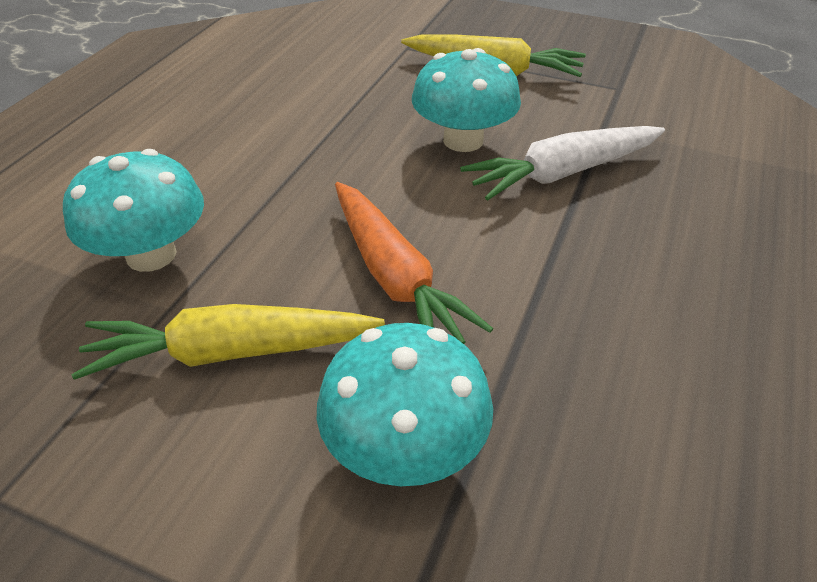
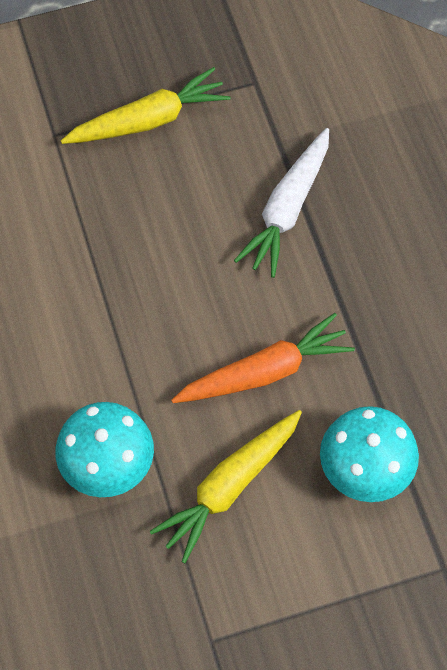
camera: 40 degrees left, 20 degrees up
(394, 277) = (264, 372): orange carrot -> orange carrot turned 45 degrees counterclockwise
(463, 140) = (197, 221): turquoise mushroom -> none

